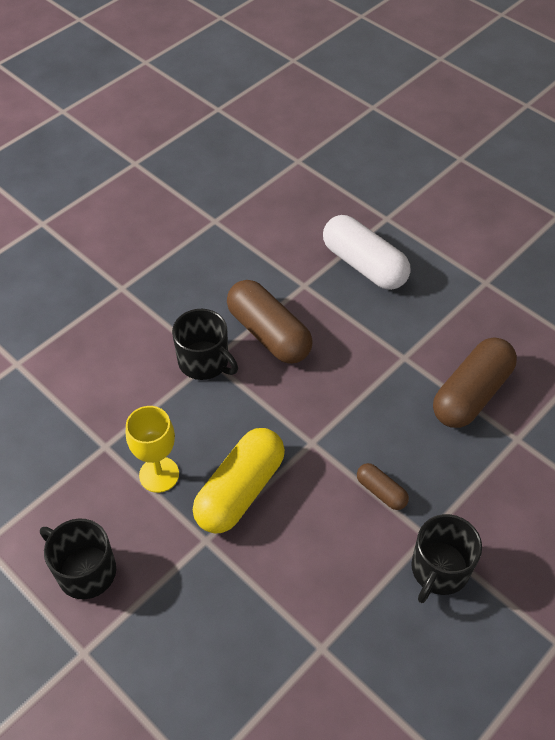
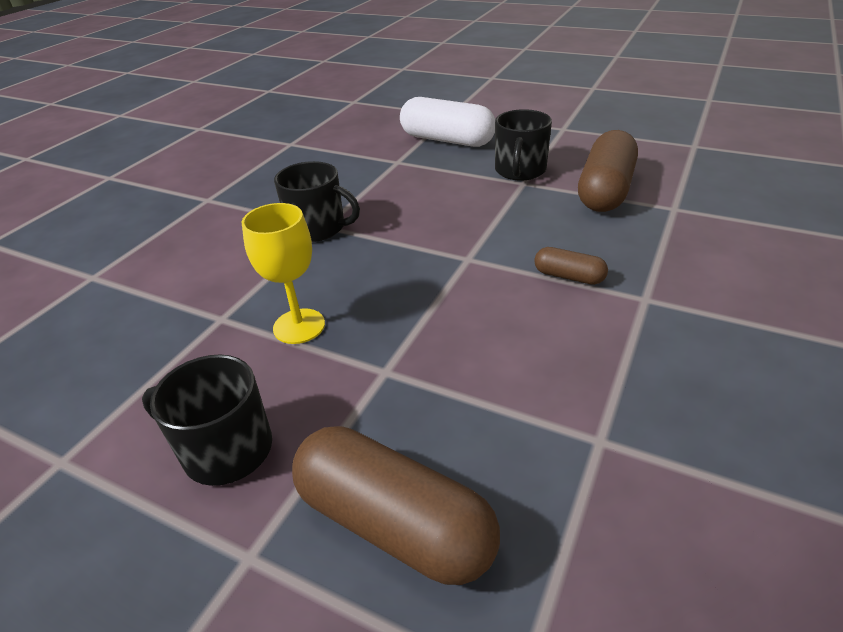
camera: 15 degrees left, 15 degrees down
(240, 490) = (406, 315): yellow capsule -> none
(268, 334) = (378, 196): brown capsule -> brown capsule (394, 523)
(439, 570) = (682, 323): black mug -> black mug (520, 171)

